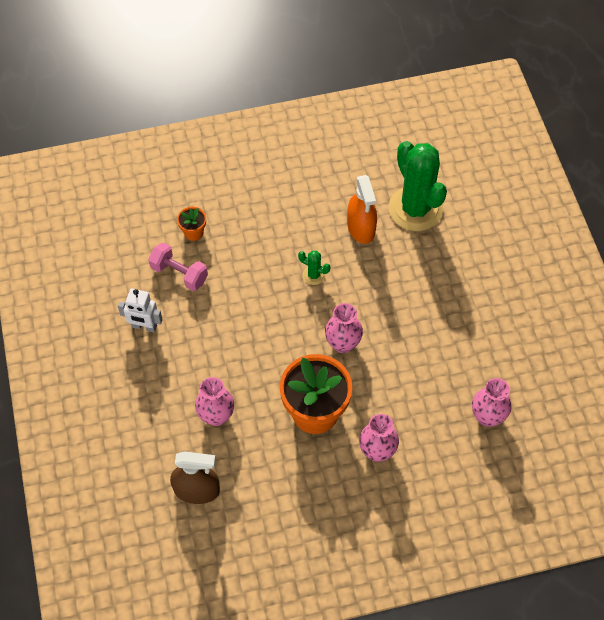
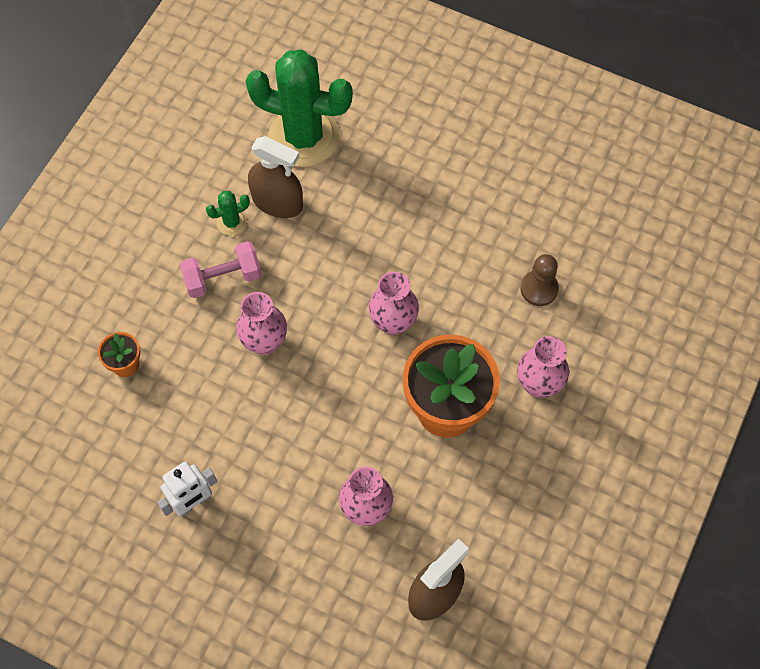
camera: 50 degrees left, 5 degrees up
(179, 273) = (162, 417): pink dumbbell -> pink dumbbell (223, 278)
(314, 275) = (290, 288): green cactus -> green cactus (232, 222)
(361, 227) = (277, 202): orange spray bottle -> brown spray bottle
(440, 406) = (539, 289): none -> brown pawn
(487, 417) = (585, 257): pink vase -> pink vase (264, 342)

